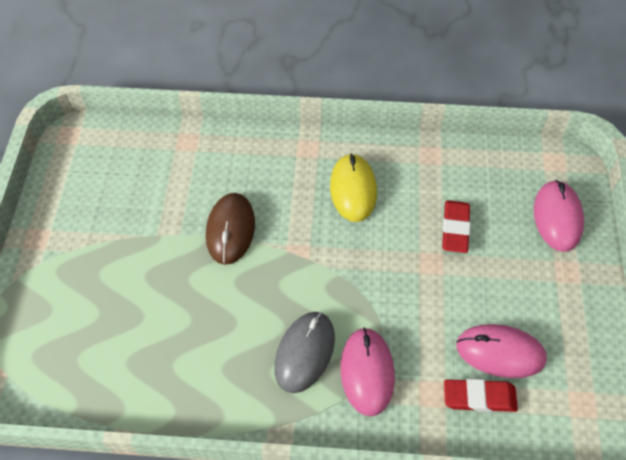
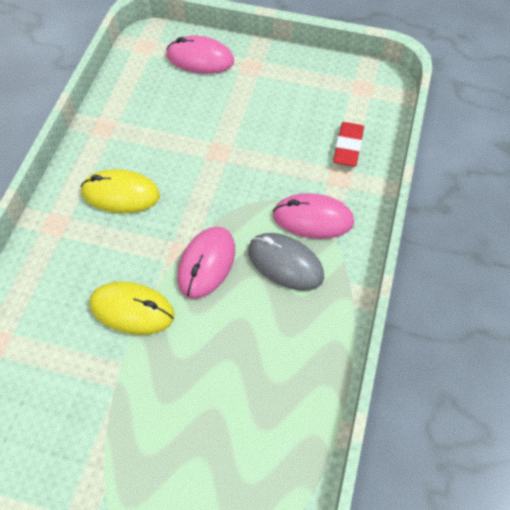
camera: 80 degrees left, 0 degrees up
(230, 230) = (132, 310): brown mouse -> yellow mouse
(455, 229) = (190, 127): red eraser -> none
(500, 352) = (312, 125): pink mouse -> pink mouse (206, 264)

